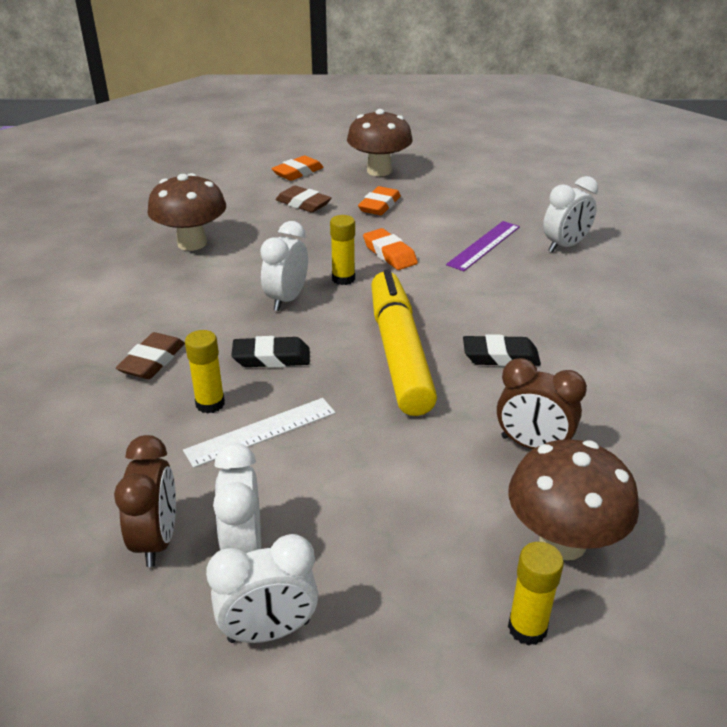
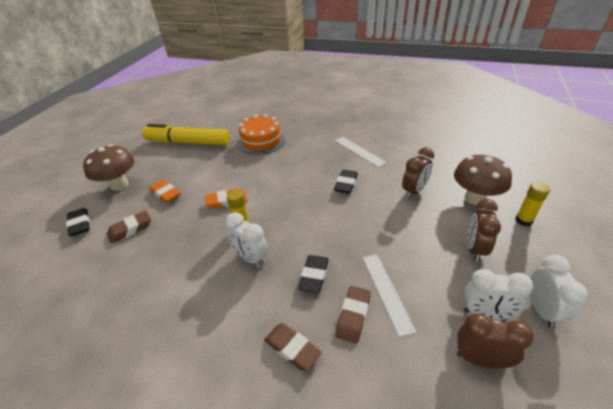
camera: 70 degrees left, 5 degrees up
(192, 243) = (135, 305): brown mushroom -> none
(210, 404) = (353, 316): yellow glue stick -> brown eraser
(298, 173) = (80, 224): orange eraser -> black eraser
(397, 538) = (475, 249): none -> brown clock
(399, 353) = (330, 218): yellow marker -> yellow marker (188, 142)
(484, 245) = (242, 165): purple ruler -> none
(565, 246) = (261, 140): white clock -> orange cake
(619, 358) = (359, 151): none -> white ruler

